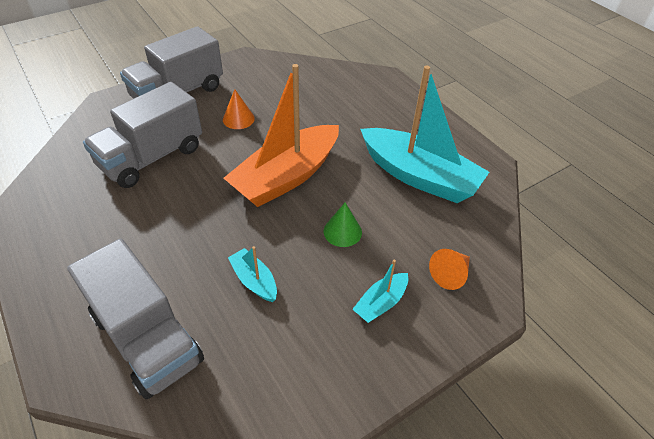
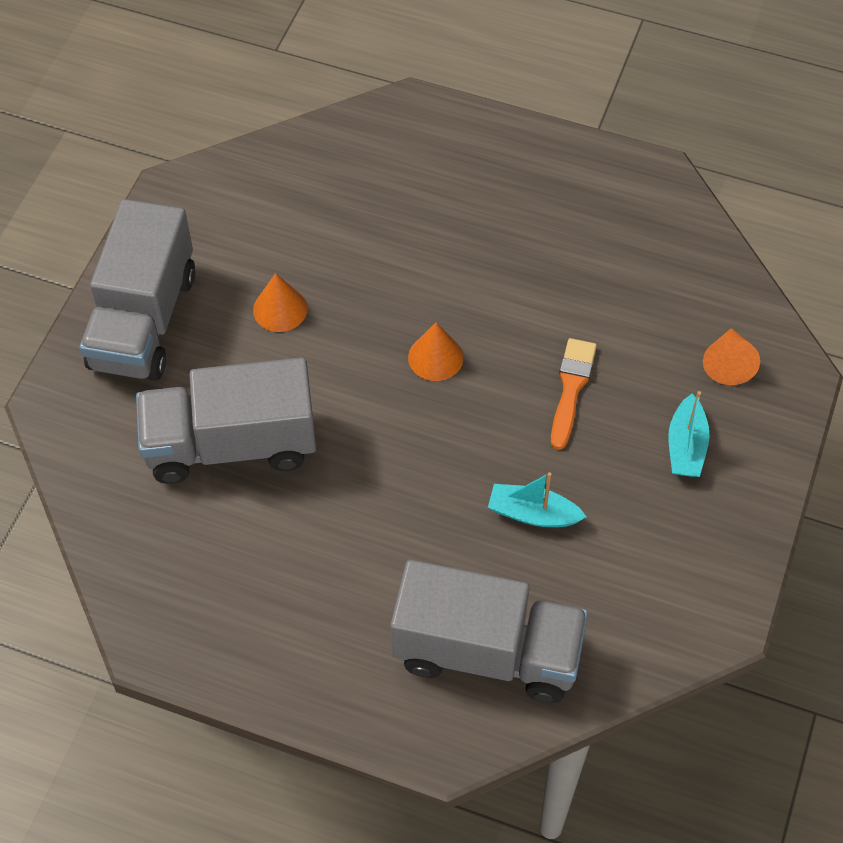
camera: 35 degrees left, 10 degrees up
(151, 157) = (231, 444): grey truck -> grey truck turned 75 degrees clockwise
(286, 177) = (435, 357): orange boat -> orange cone
(342, 231) = (571, 388): green cone -> orange brush
(419, 176) = (592, 252): turquoise boat -> none

